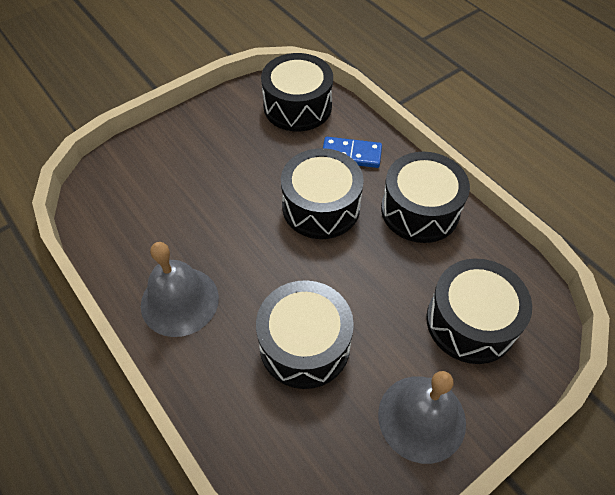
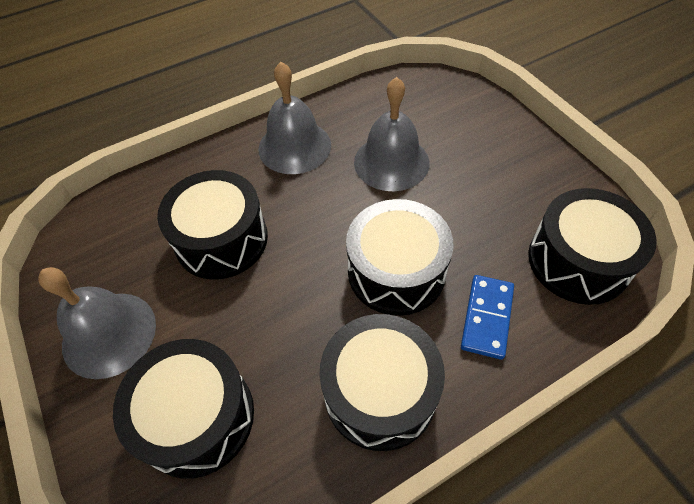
camera: 100 degrees right, 0 degrees up
(203, 217) = (391, 162): none -> grey bell

